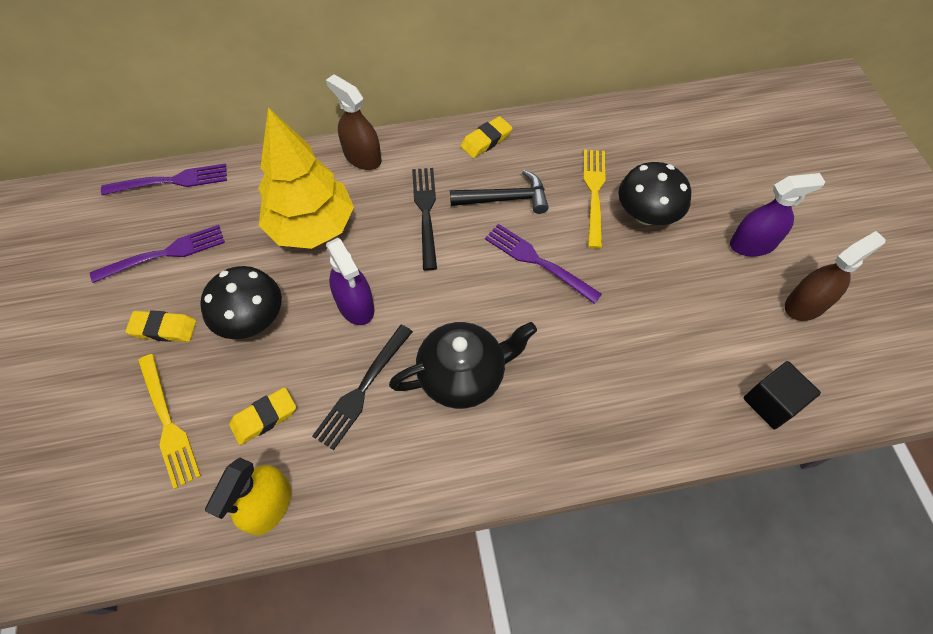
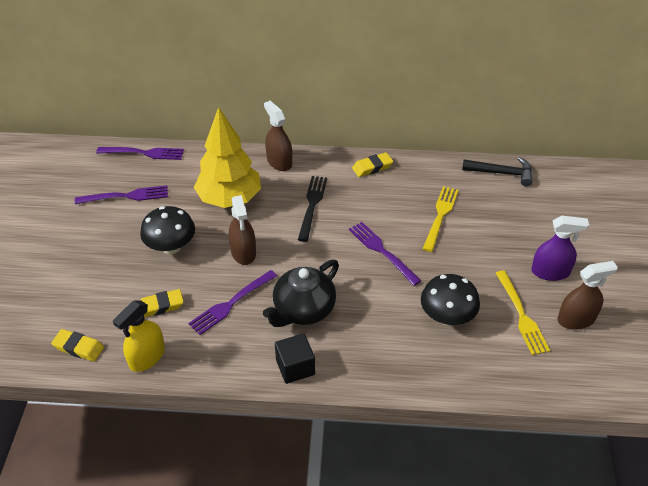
camera: 15 degrees right, 15 degrees down
(164, 329) = (112, 240): yellow eraser -> yellow eraser (78, 347)
(168, 423) = (97, 295): yellow fork -> yellow fork (521, 315)
(355, 305) = (243, 252): purple spray bottle -> brown spray bottle
(362, 389) = (231, 303): black fork -> purple fork
(463, 375) = (303, 310): black teapot -> black teapot turned 135 degrees clockwise
(505, 199) = (372, 207): black hammer -> black hammer (501, 173)
(646, 215) = (475, 237): black mushroom -> black mushroom (447, 317)
(771, 402) = (523, 376): black cube -> black cube (295, 367)

